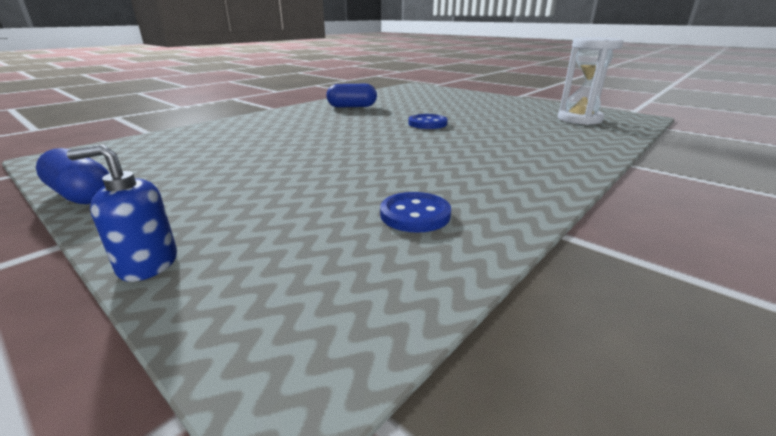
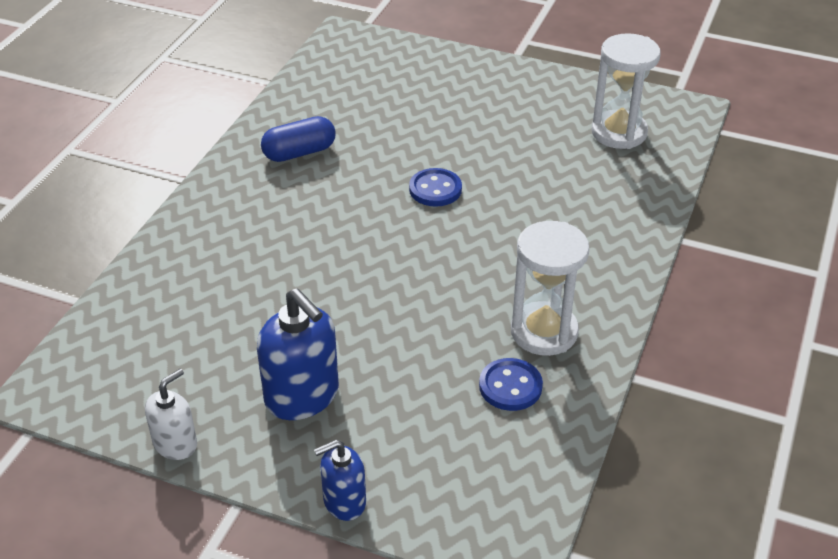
camera: 20 degrees left, 15 degrees up
(81, 195) = (175, 444): blue capsule -> white soap dispenser
(219, 188) = (302, 396): none -> blue soap dispenser
(473, 188) = (544, 332): none -> white hourglass

